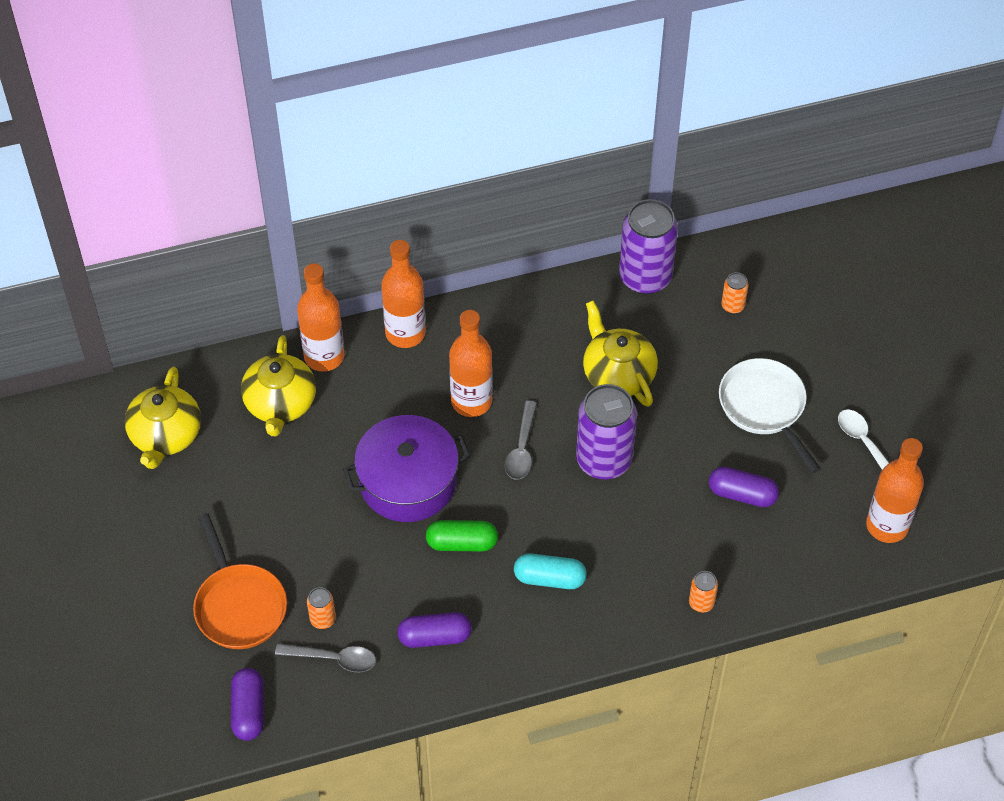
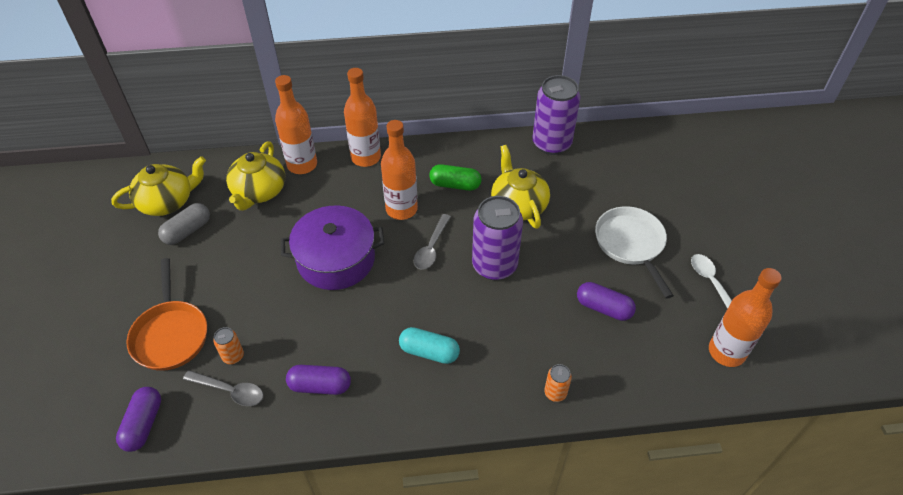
camera: 10 degrees right, 5 degrees down
(165, 435) = (167, 202): yellow teapot -> yellow teapot turned 135 degrees counterclockwise
(207, 472) = (187, 231): none -> grey capsule
(462, 543) = (364, 312): green capsule -> green capsule (455, 185)
(732, 306) = (615, 170): orange can -> none

